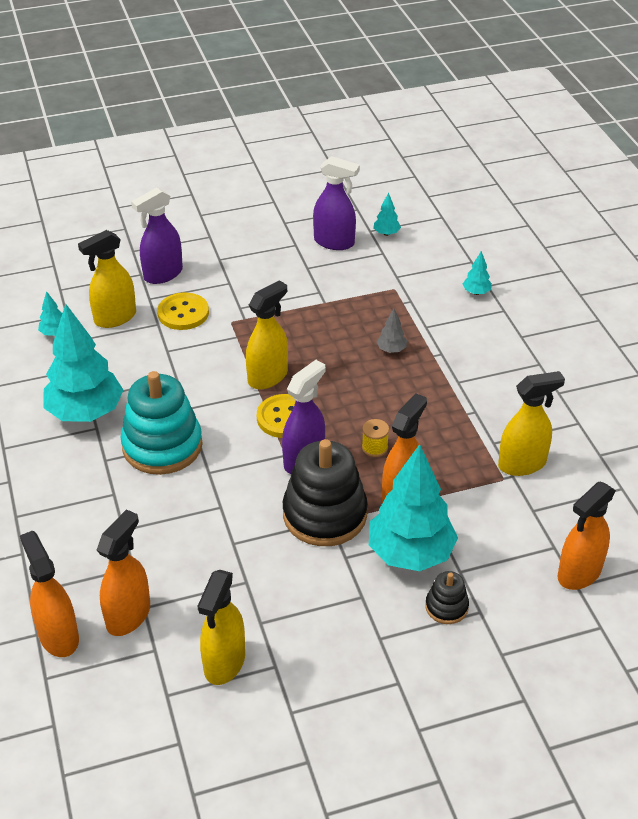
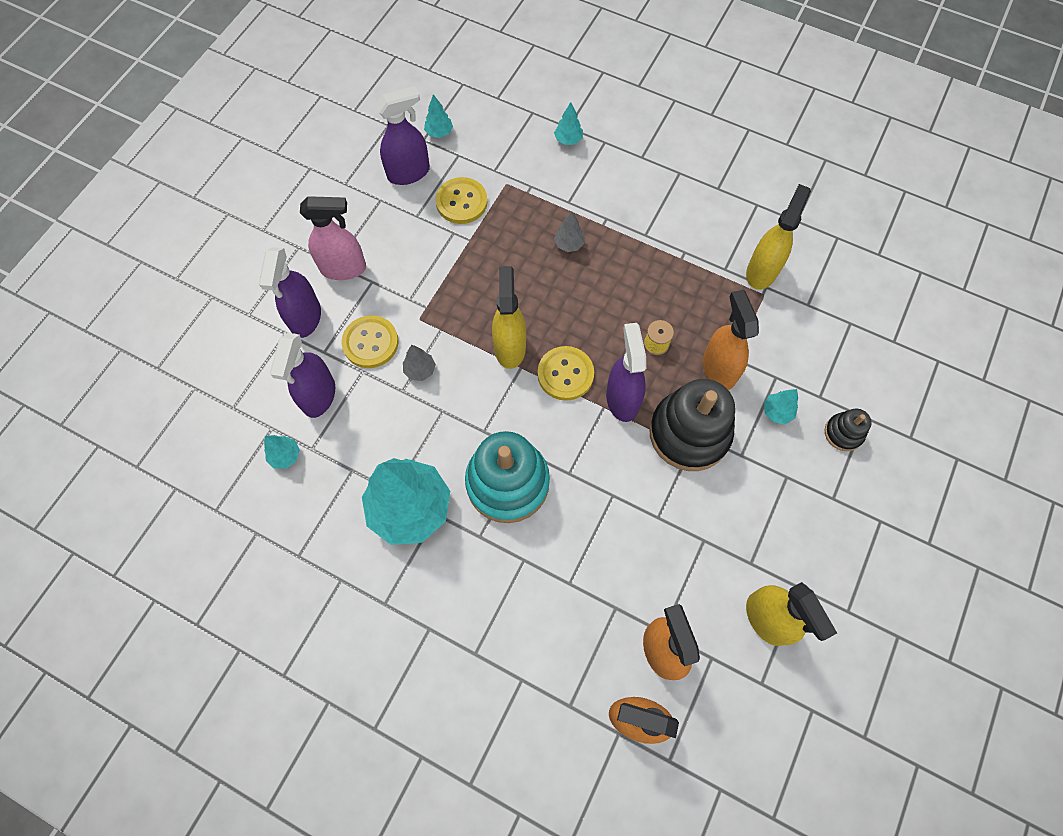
camera: 45 degrees left, 25 degrees up
(115, 318) = (319, 396): yellow spray bottle -> purple spray bottle
(193, 348) = (420, 370): none -> grey tree
(221, 265) = (344, 268): none -> pink spray bottle
(348, 279) = (461, 202): none -> yellow button
(410, 553) = (777, 412): turquoise tree -> turquoise tree, size x0.41
(579, 573) = (885, 330): orange spray bottle -> none

